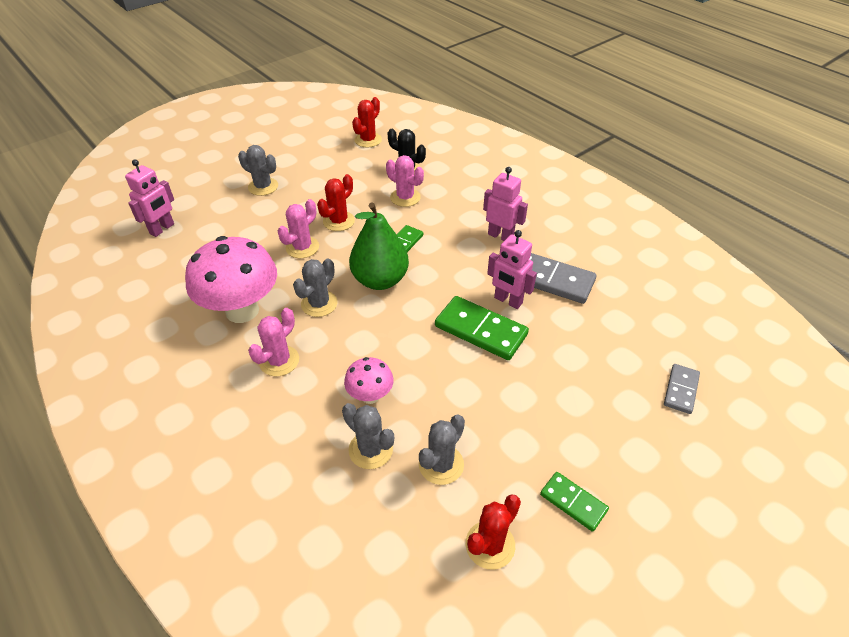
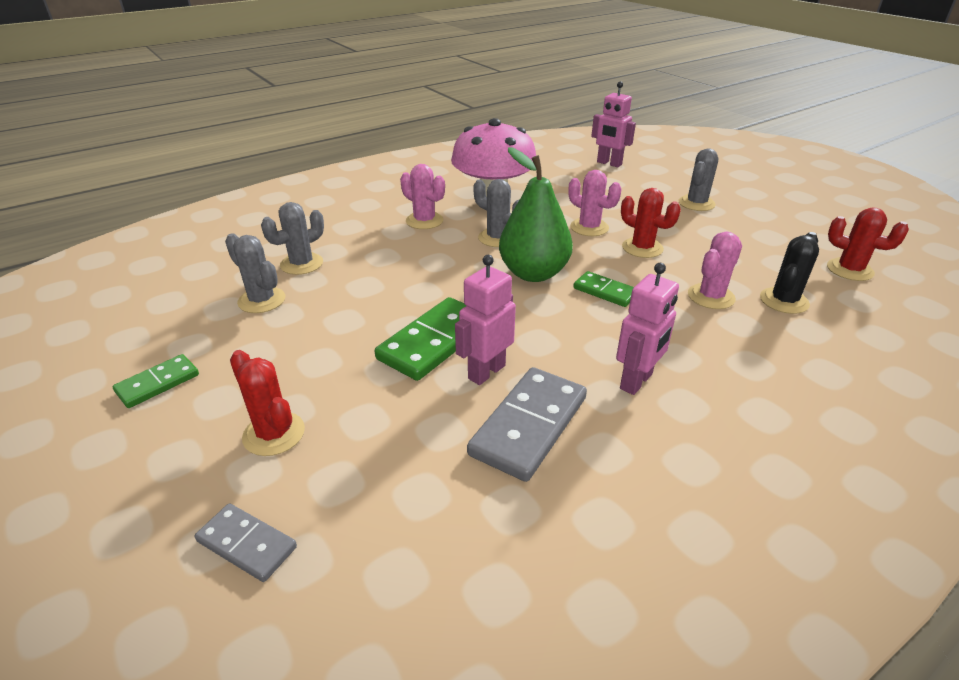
camera: 95 degrees right, 10 degrees down
(370, 396) = (363, 265): pink mushroom -> none
(490, 545) = (160, 322): red cactus -> red cactus (274, 434)

